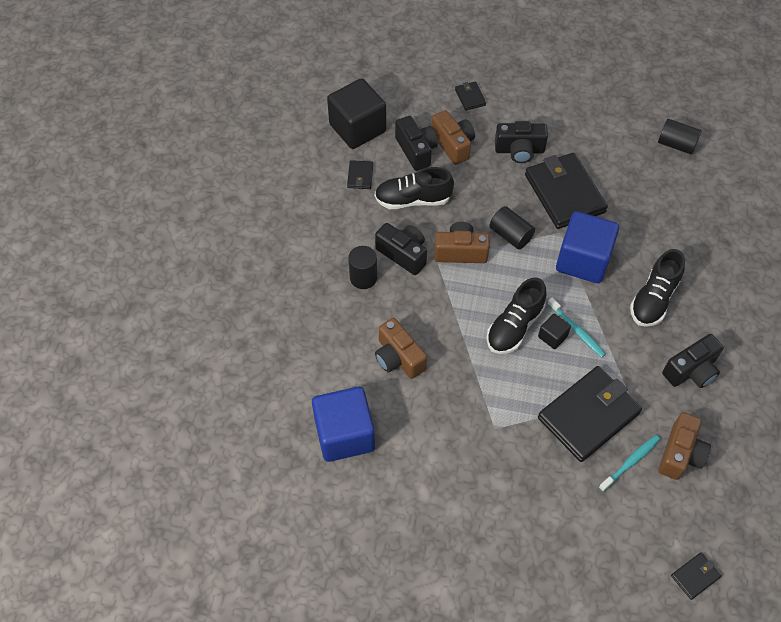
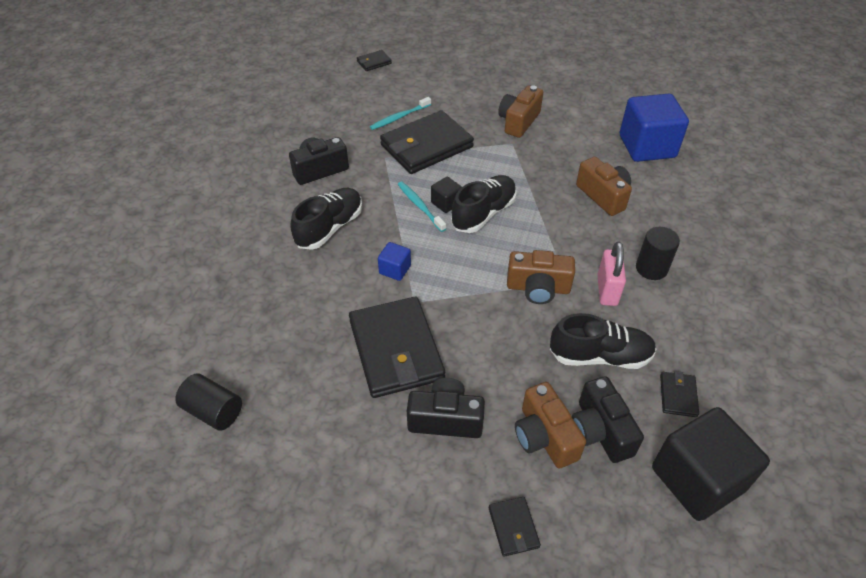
camera: 175 degrees left, 10 degrees down
(403, 254) = (607, 290): black camera -> pink padlock
(510, 235) = (475, 302): black cylinder -> none
(583, 260) = (395, 269): blue cube -> blue cube, size x0.46
(680, 454) = (356, 119): brown camera -> brown camera (518, 121)

